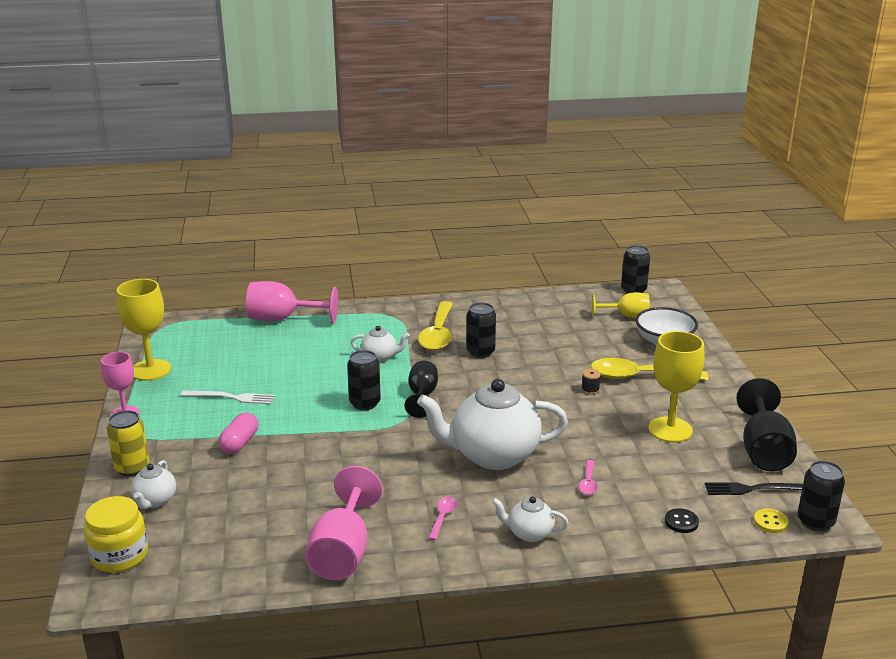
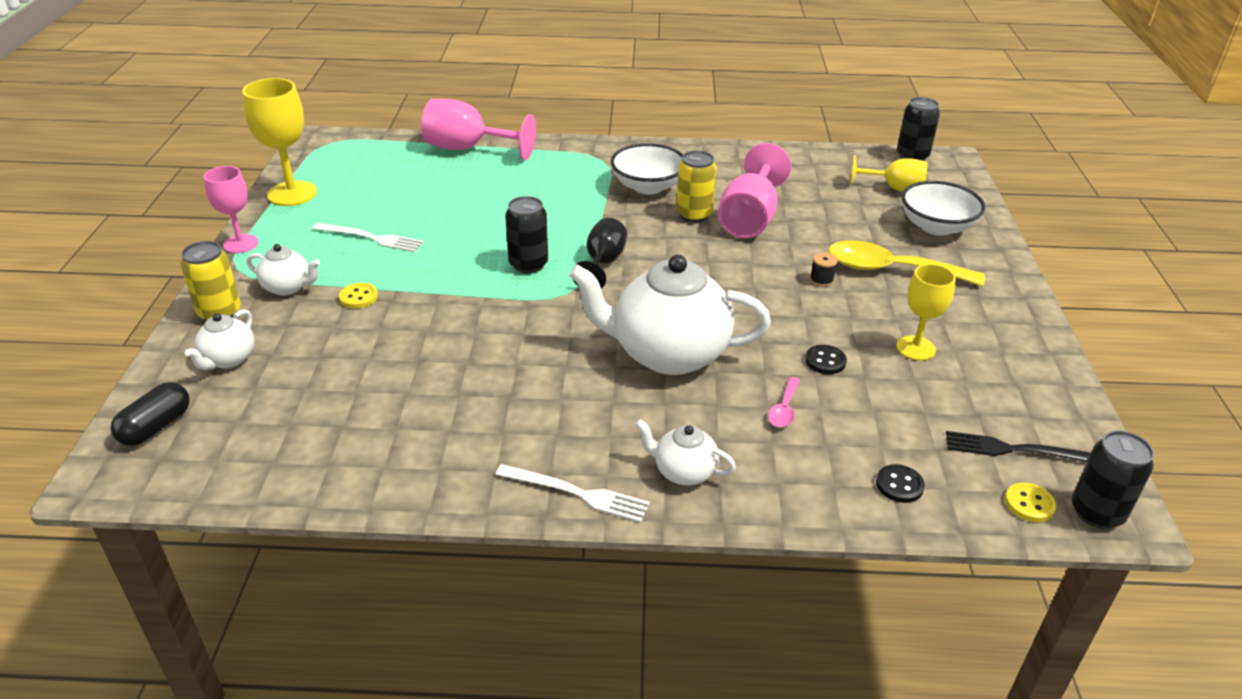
camera: 10 degrees right, 10 degrees up
(119, 555) = (156, 427): yellow jar -> black capsule
(239, 443) = (358, 297): pink capsule -> yellow button
(343, 552) = (430, 462): pink goblet -> pink goblet (749, 219)
(380, 357) = (567, 207): white teapot -> white teapot (288, 287)
(438, 334) = (648, 186): yellow spoon -> white bowl
(443, 517) = (575, 432): pink spoon -> none
(458, 558) = (577, 493): none -> white fork
(480, 352) = (694, 215): black can -> yellow can
(608, 446) = (825, 361): none -> black button
(670, 430) = (915, 348): yellow goblet -> yellow goblet, size x0.65
(763, 450) = (1041, 394): black goblet -> none

